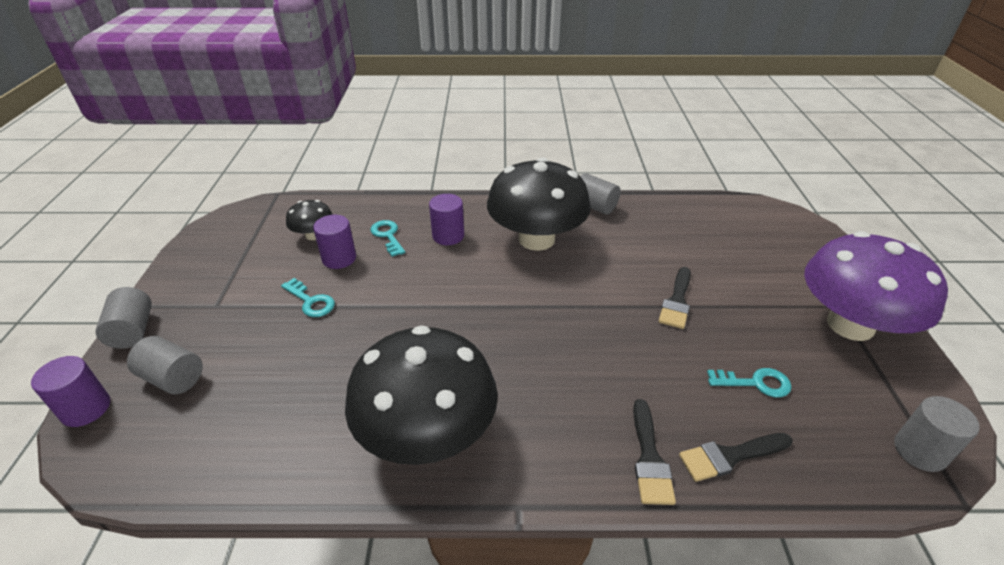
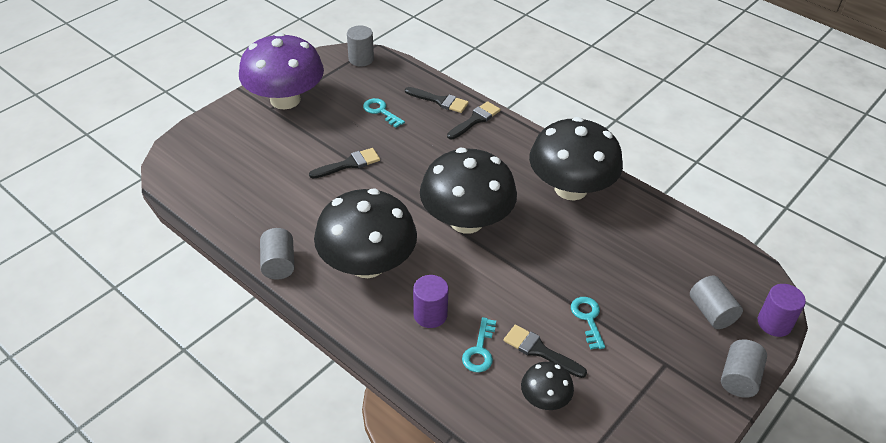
camera: 140 degrees left, 5 degrees up
(339, 258) = (539, 351): purple cylinder -> black brush
(502, 318) = (466, 221): none -> black mushroom

